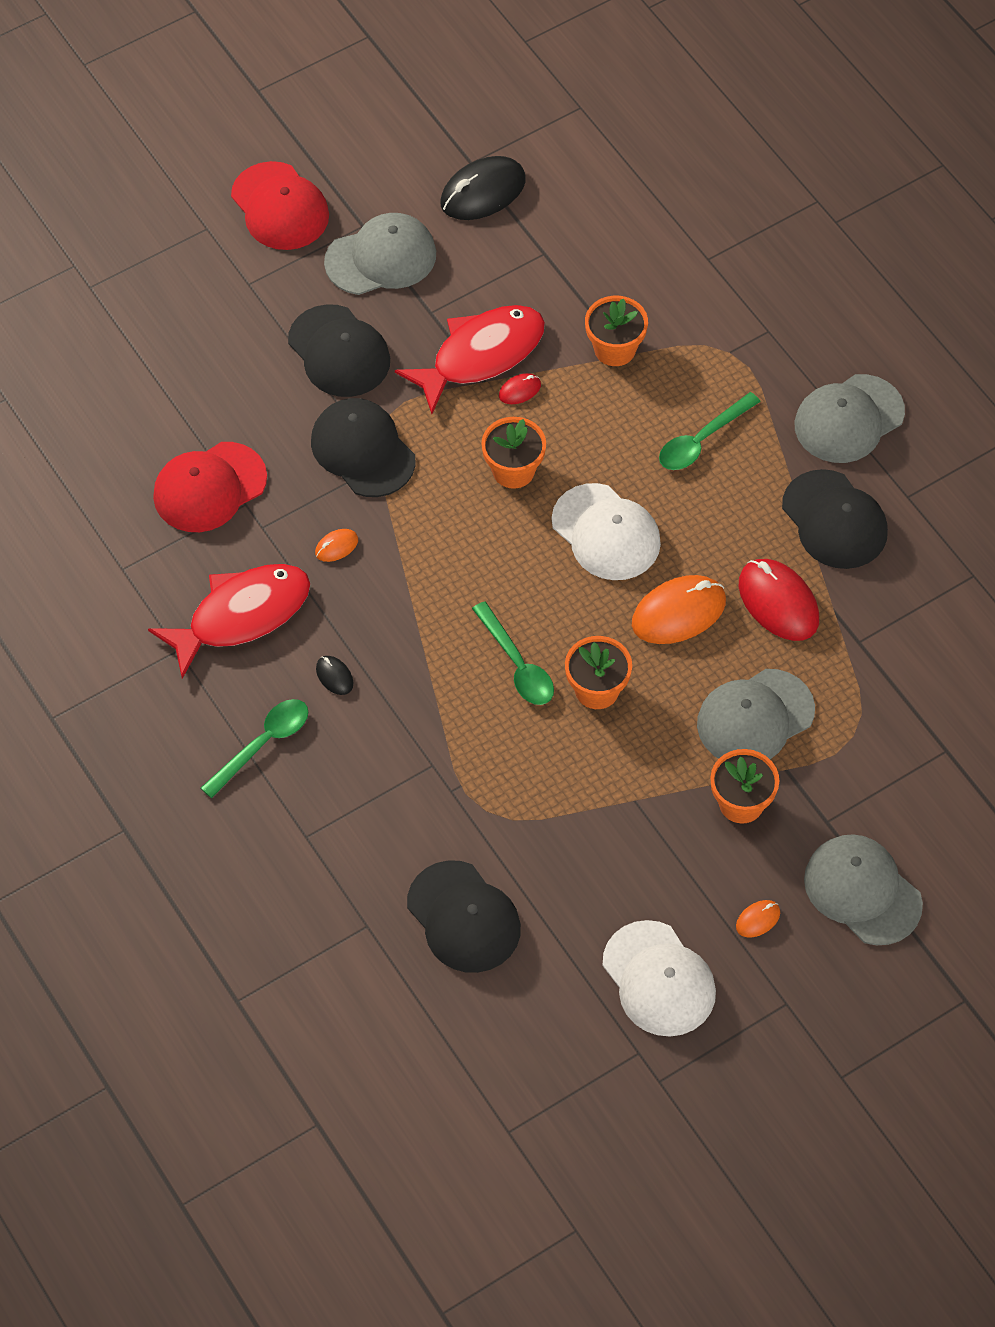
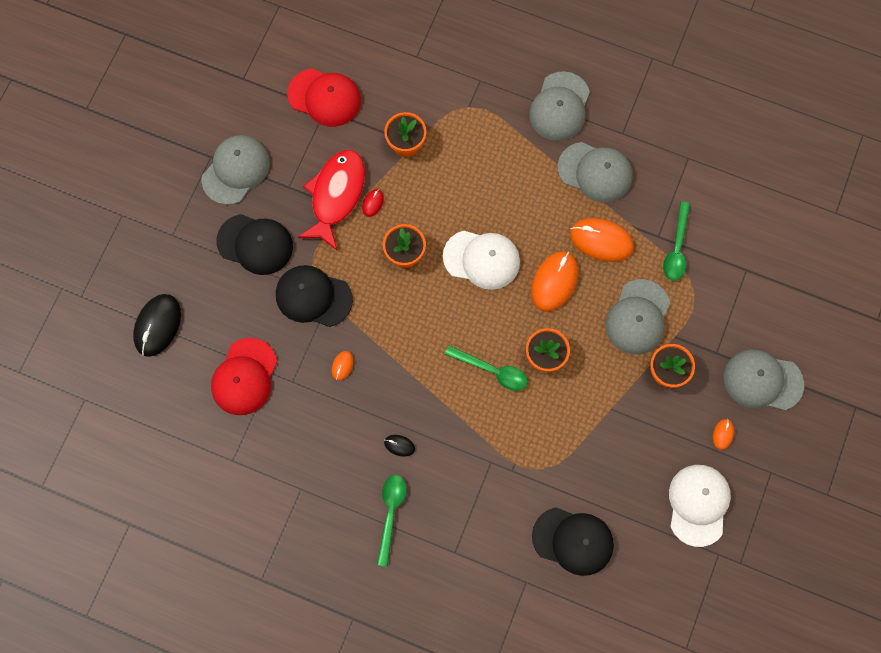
camera: 35 degrees left, 15 degrees up
(241, 615) = (321, 443): red fish -> none
(280, 207) = (154, 174): red cap -> red cap (324, 97)
(483, 192) = (263, 93): black mouse -> black mouse (158, 326)
(659, 979) = (698, 504): white cap -> white cap turned 105 degrees counterclockwise
(702, 440) = (492, 169): green spoon -> green spoon (676, 248)
(778, 602) = (601, 241): red mouse -> orange mouse
(834, 520) = (595, 172): black cap -> grey cap

